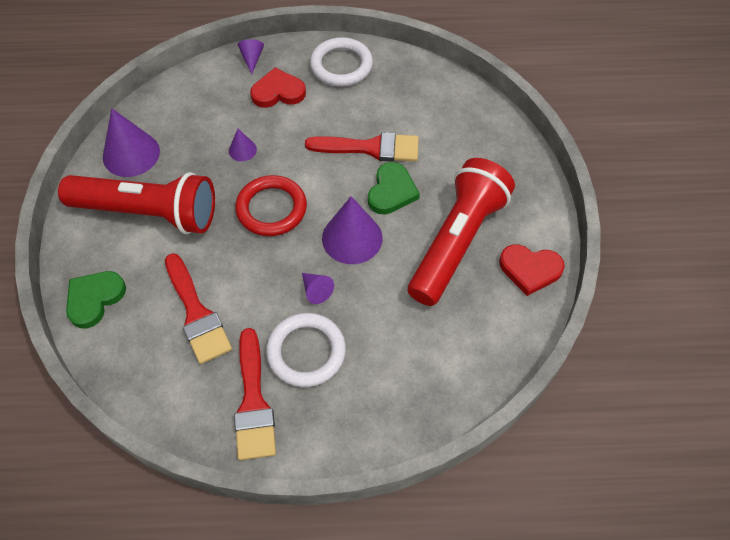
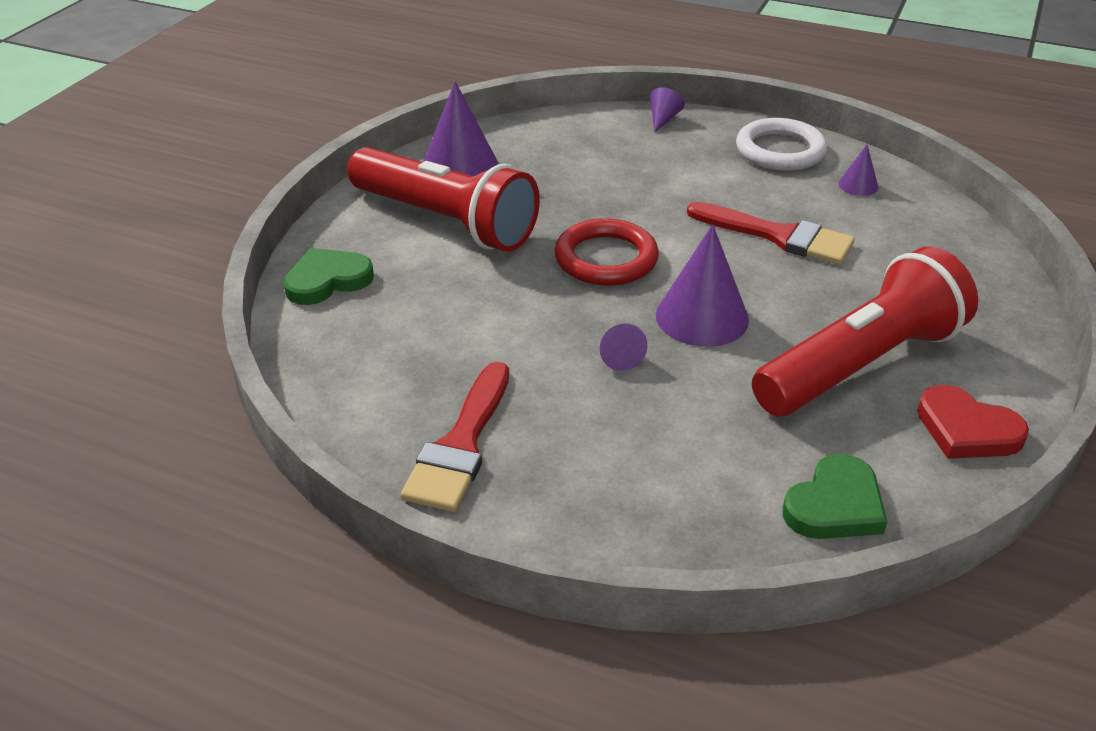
camera: 25 degrees right, 20 degrees down
(197, 314) = (443, 332): red brush -> none
(242, 150) = (601, 195): purple cone -> purple cone (858, 185)
(278, 92) = (680, 155): red heart -> none
(306, 352) = (567, 415): white ring -> none
(391, 191) = (786, 286): green heart -> green heart (835, 505)

